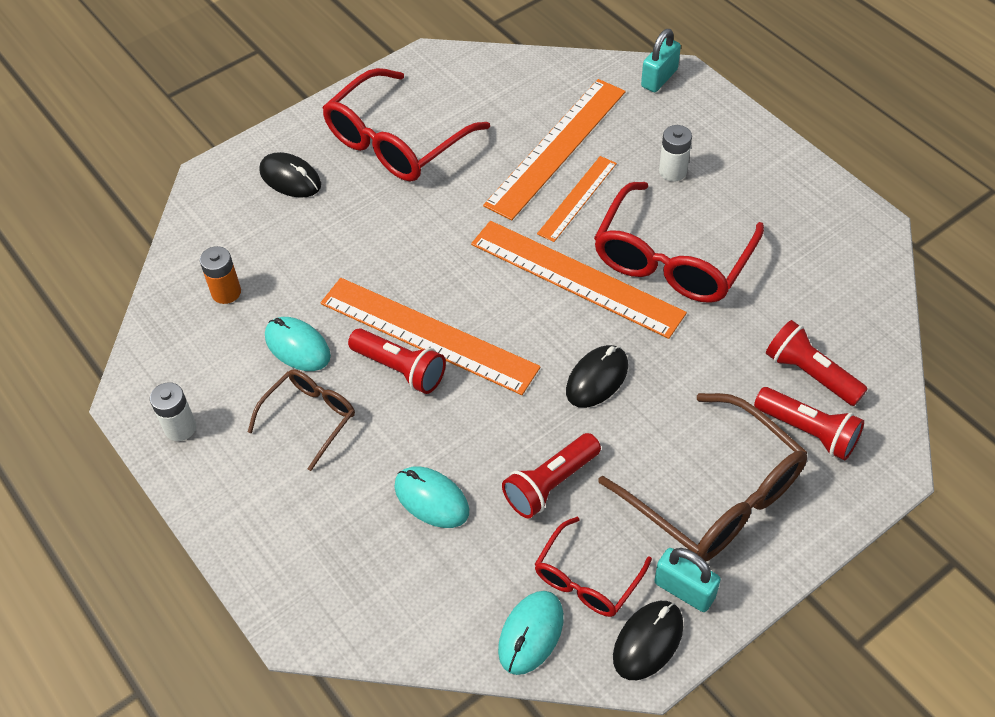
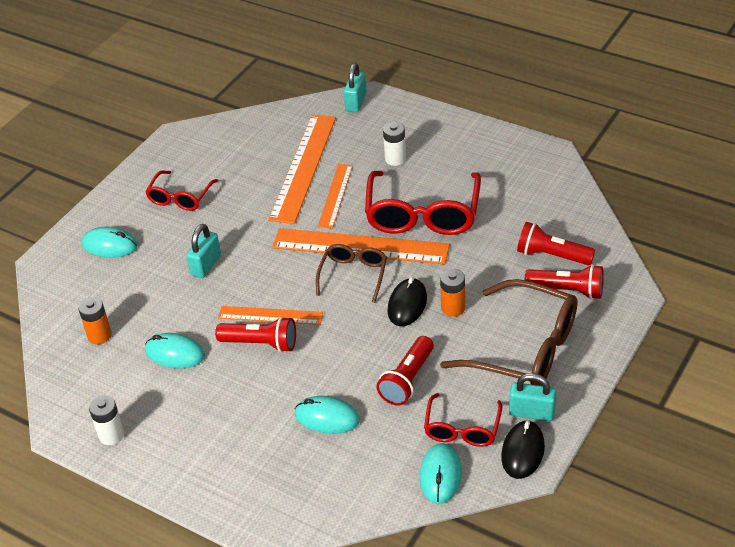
camera: 20 degrees left, 10 degrees down
(290, 178) = (110, 245): black mouse -> turquoise mouse
(310, 418) = (209, 396): brown glasses -> brown glasses (353, 275)
(385, 241) = (206, 265): none -> turquoise padlock
(396, 142) = (180, 198): red glasses -> red glasses, size x0.56
(428, 335) = (270, 315): orange ruler -> orange ruler, size x0.57
(651, 403) = (453, 308): none -> orange battery

